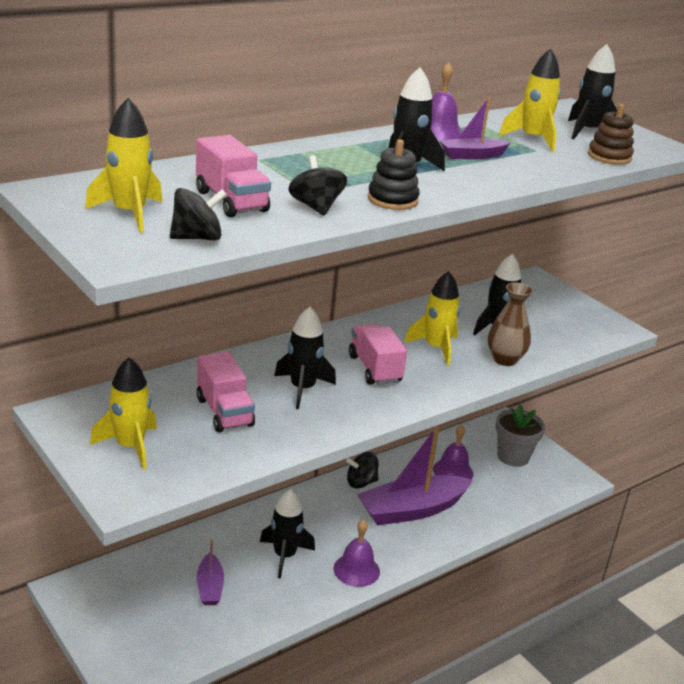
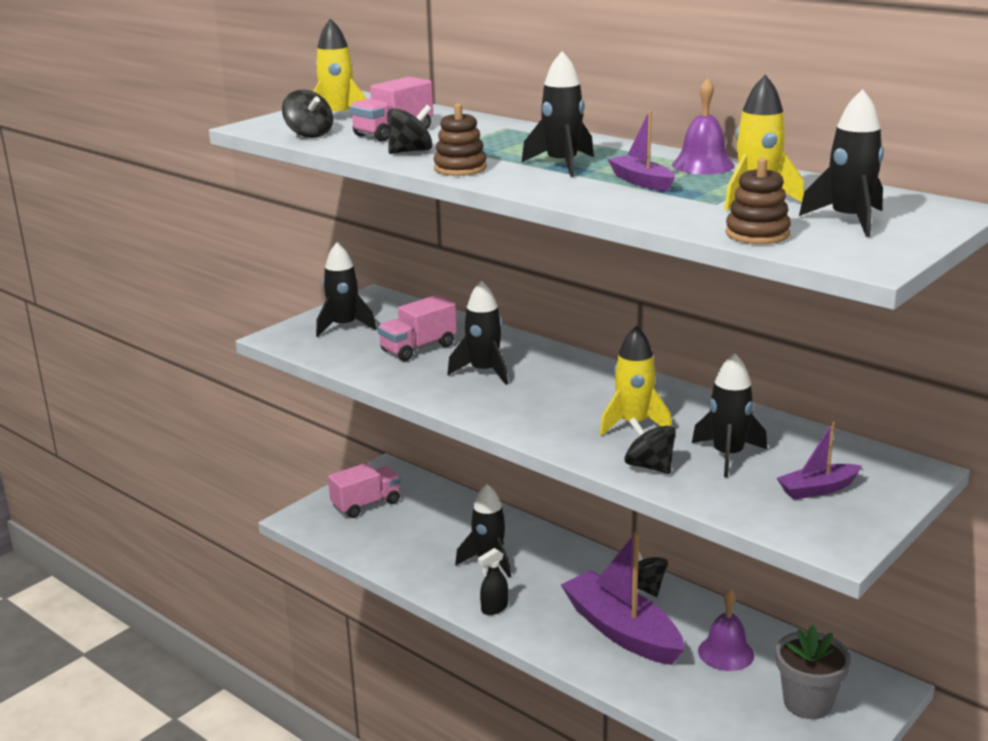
camera: 80 degrees right, 5 degrees down
(130, 447) = (344, 326): yellow rocket -> black rocket
(210, 587) = (423, 531): purple boat -> purple boat (817, 489)
(356, 570) = (494, 608): purple bell -> black spray bottle
(374, 369) = (553, 398): pink truck -> pink truck (366, 504)
(392, 200) = (460, 168): black stacking toy -> brown stacking toy
(505, 359) = (649, 466): brown vase -> black spinning top

